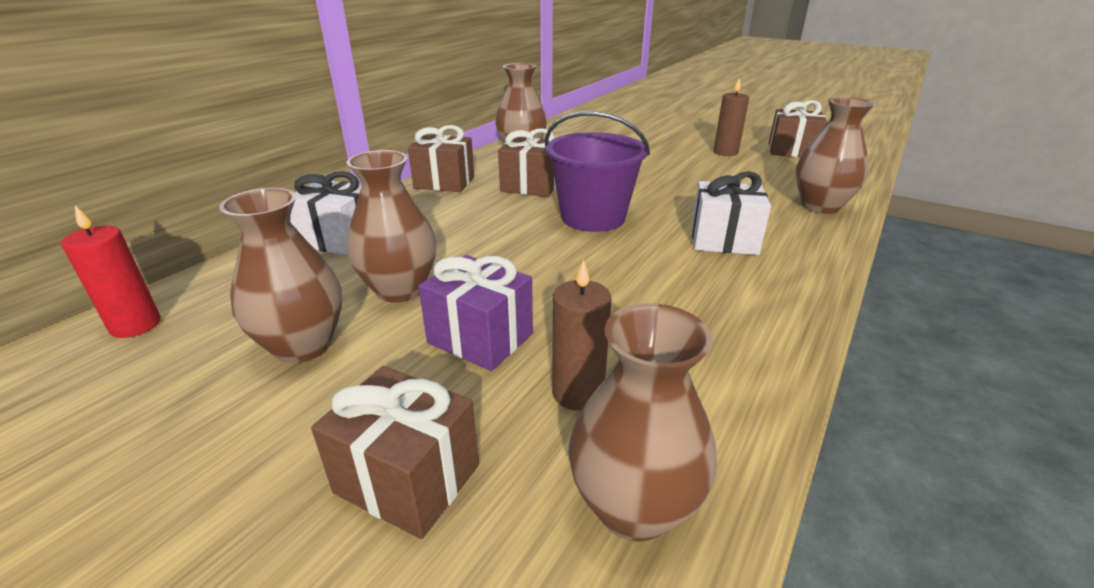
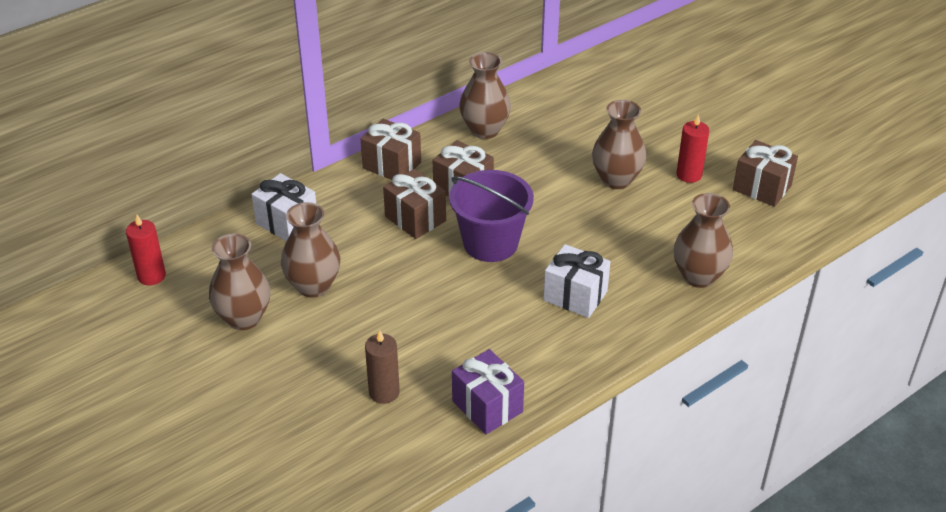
camera: 20 degrees right, 10 degrees up
(407, 479) = (277, 414): brown gift -> brown gift (415, 219)
(480, 338) = (348, 340): purple gift -> purple gift (487, 406)
(633, 507) = (374, 457): brown vase -> brown vase (616, 179)
(725, 152) = (689, 175): brown candle -> red candle

